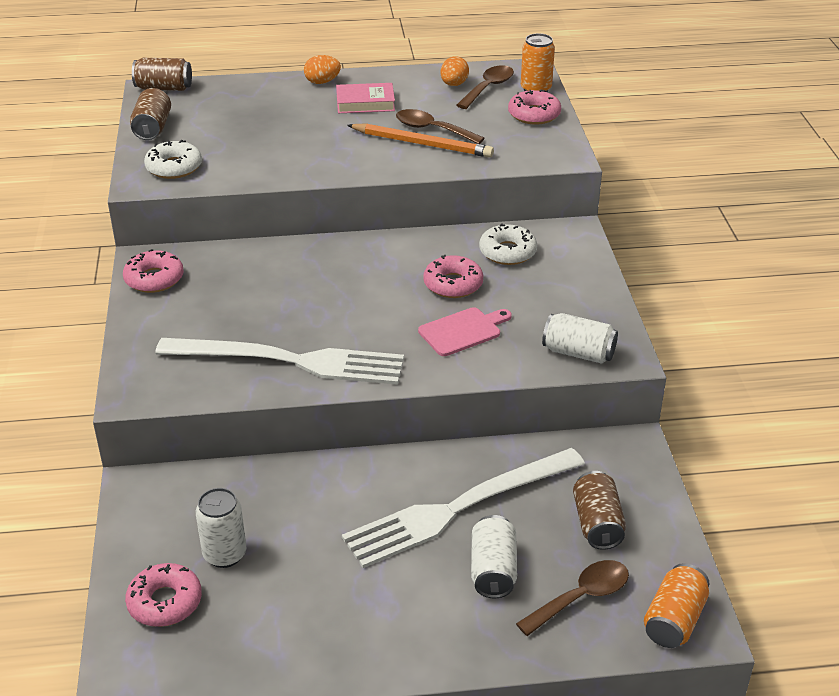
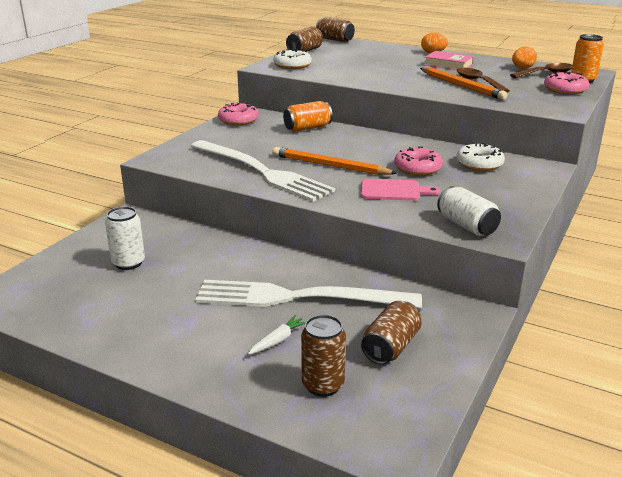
camera: 35 degrees right, 10 degrees down
(165, 602) = (67, 271): pink donut -> none
(356, 318) = (330, 166): none -> orange pencil
(493, 570) = (278, 340): white can -> white carrot
(581, 597) = (323, 385): brown spoon -> brown can
(674, 620) = (381, 435): orange can -> orange can (307, 128)

